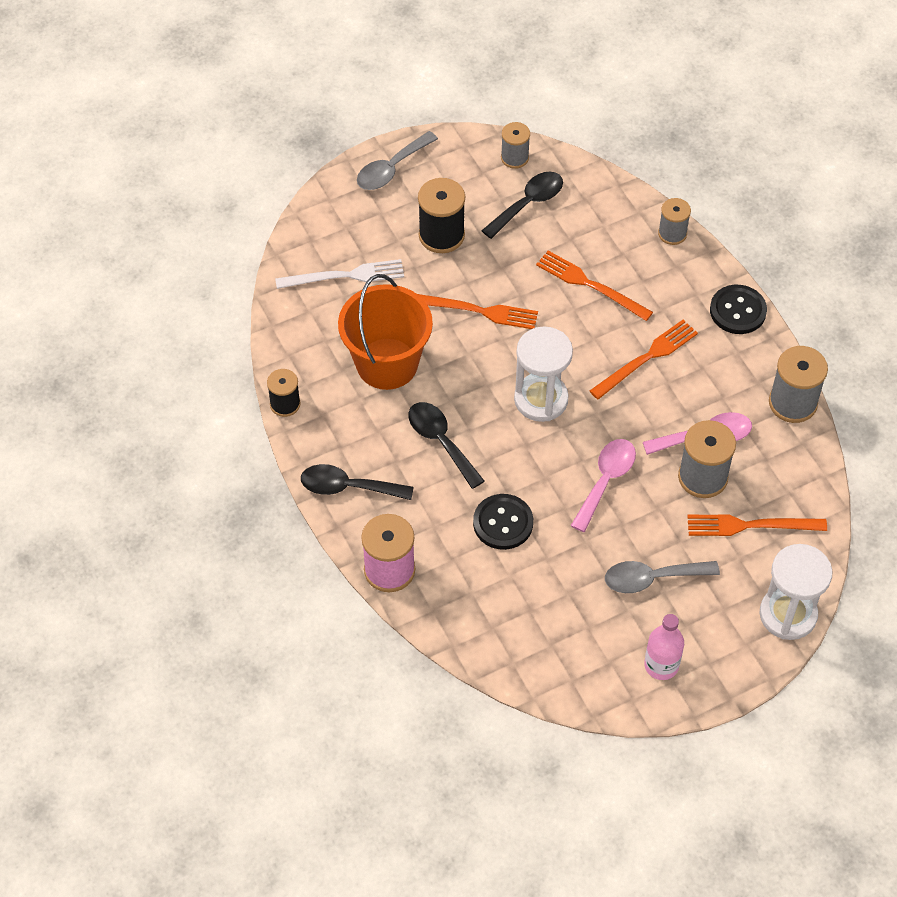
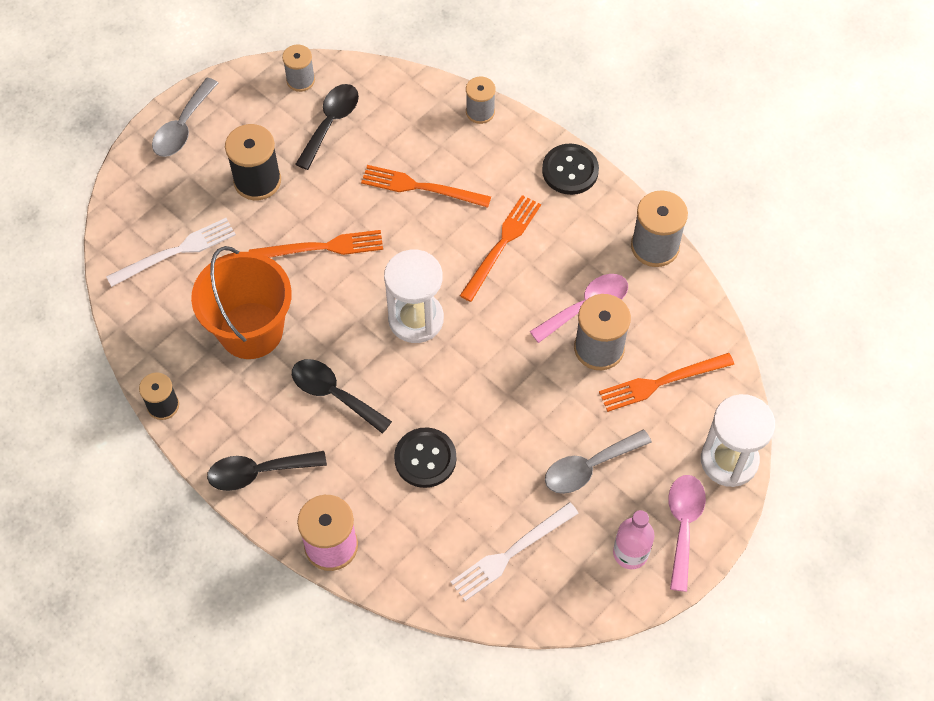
camera: 20 degrees left, 5 degrees up
(550, 629) = (511, 553): none -> white fork
(606, 480) = (508, 382): pink spoon -> pink spoon (683, 525)

